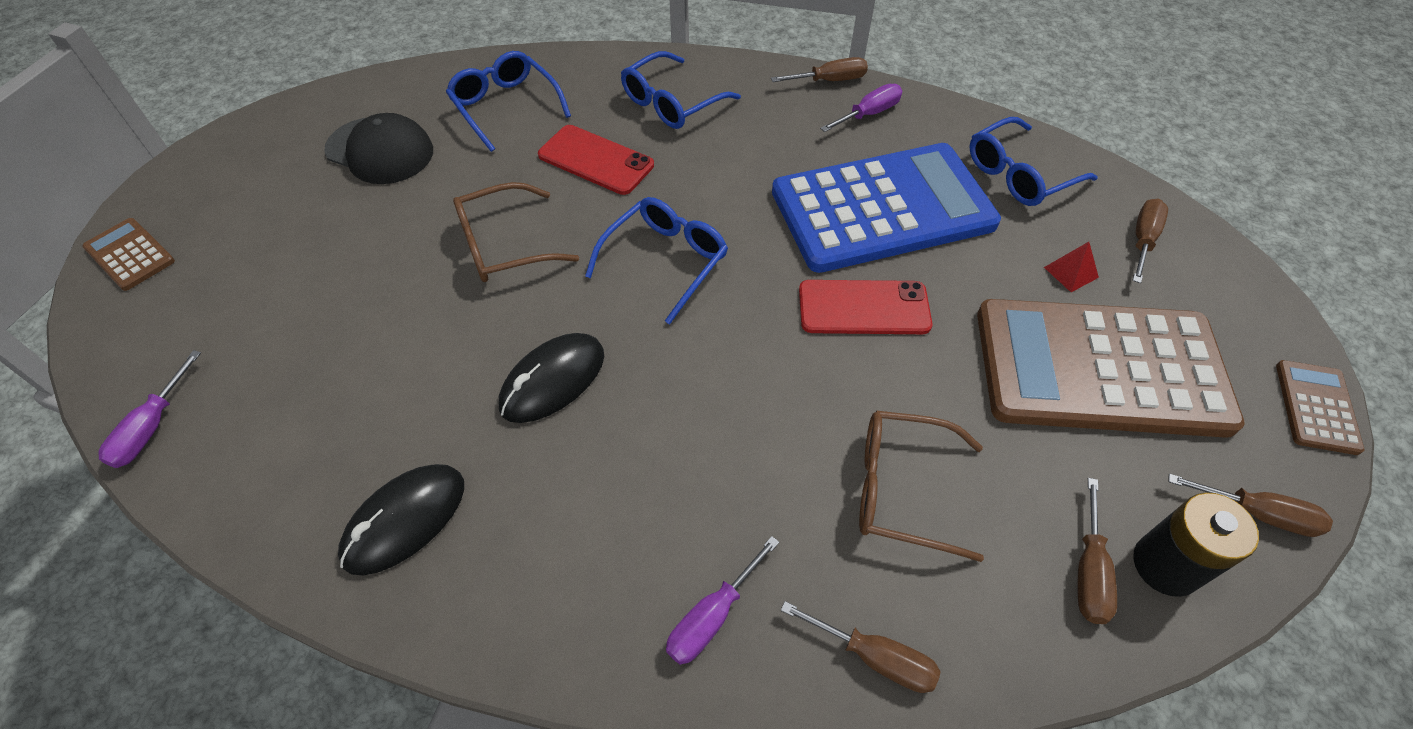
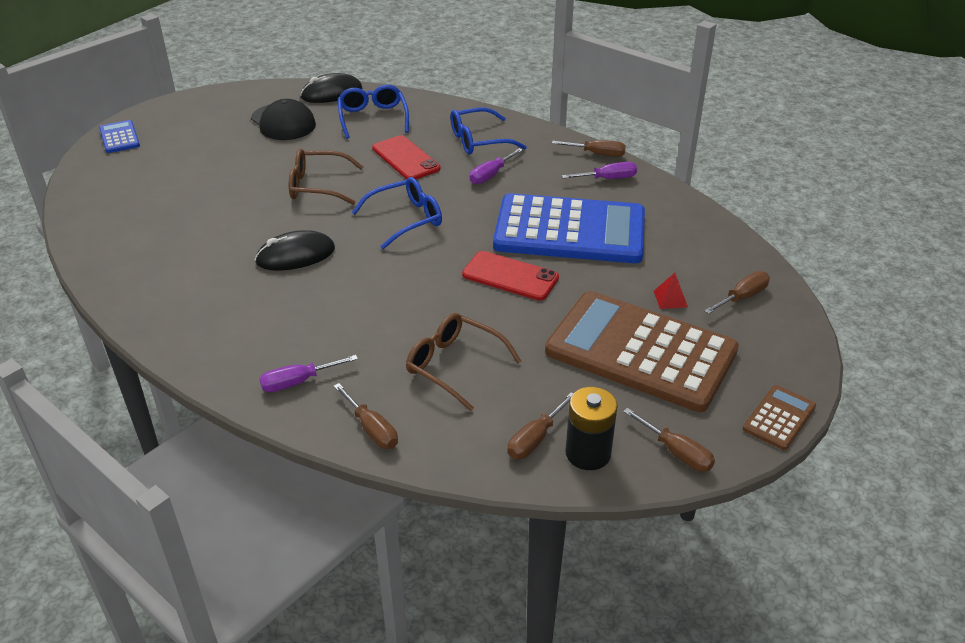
camera: 25 degrees right, 15 degrees down
(129, 255) = (119, 137): brown calculator -> blue calculator
(152, 427) = (81, 215): purple screwdriver -> purple screwdriver (491, 175)
(405, 520) = (173, 290): black mouse -> black mouse (331, 93)
(1019, 174) = (685, 238): blue glasses -> none

